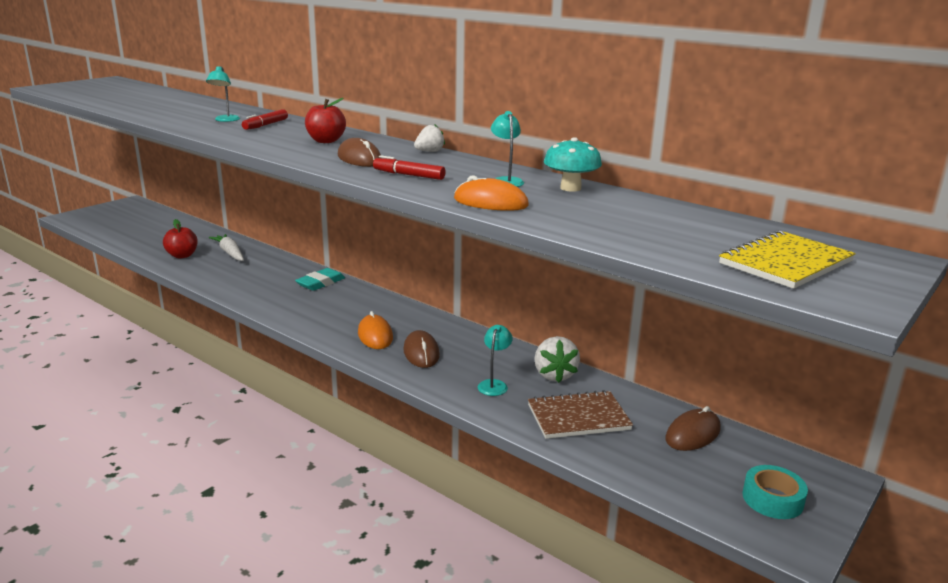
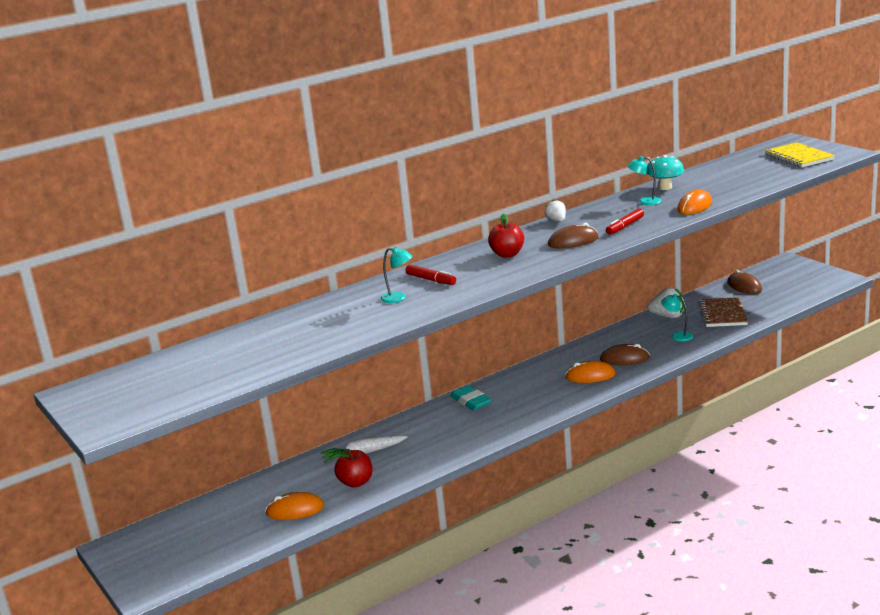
camera: 70 degrees left, 0 degrees up
(149, 242) = (295, 510): none -> orange mouse
(772, 499) = (806, 277): turquoise tape -> none

